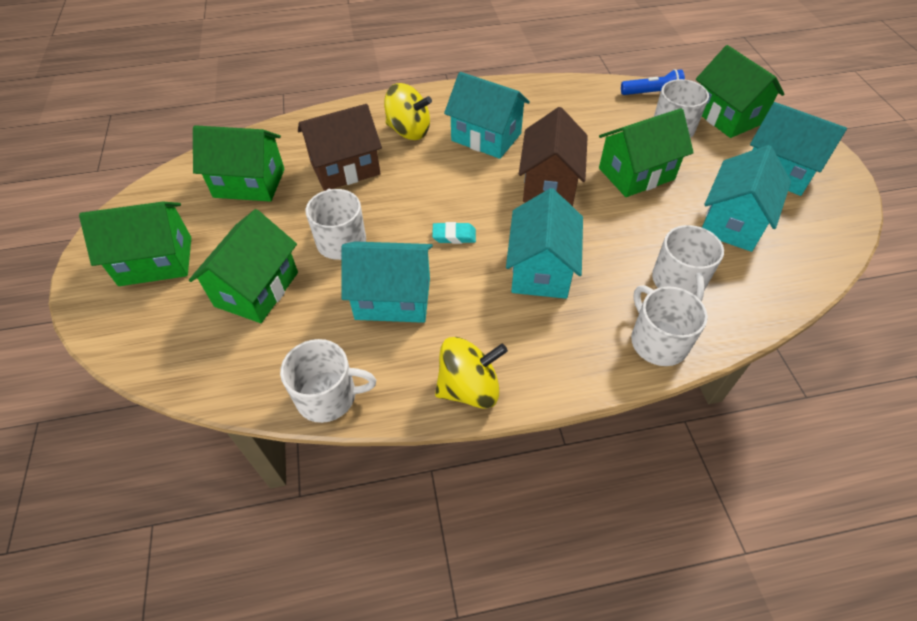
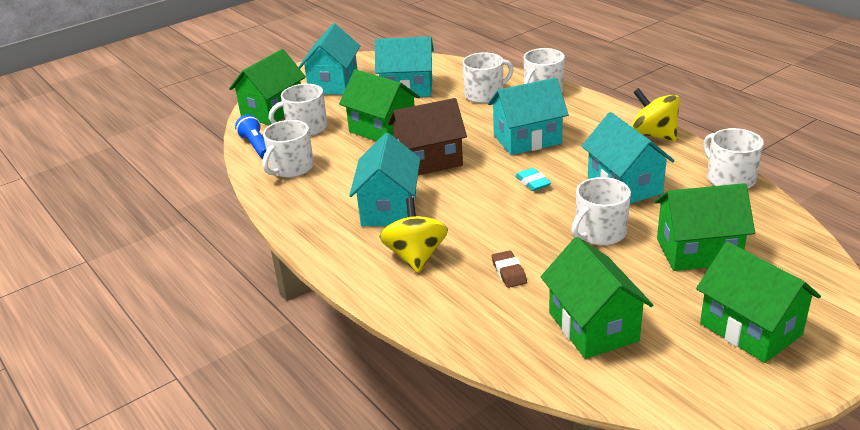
camera: 115 degrees left, 20 degrees down
(345, 168) = (509, 272): brown house -> brown eraser
(596, 104) = (291, 168): none -> white mug

